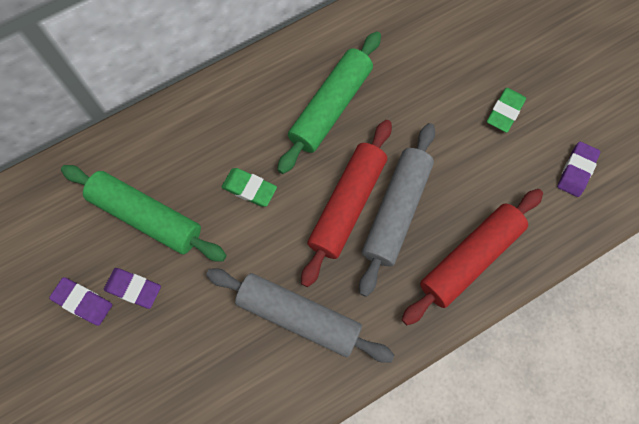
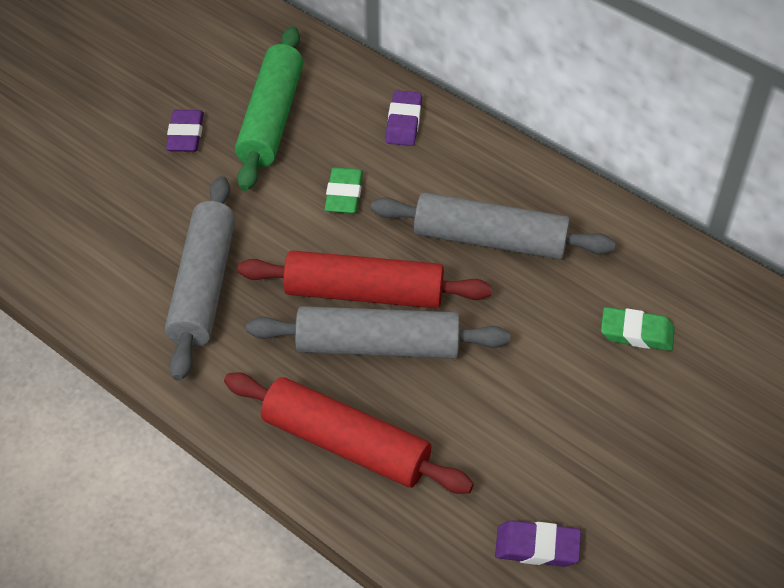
camera: 70 degrees right, 20 degrees down
(83, 302) = (157, 101): purple eraser -> purple eraser (403, 122)
(330, 107) = (490, 239): green rolling pin -> grey rolling pin
(505, 112) = (586, 433): green eraser -> green eraser (636, 333)

